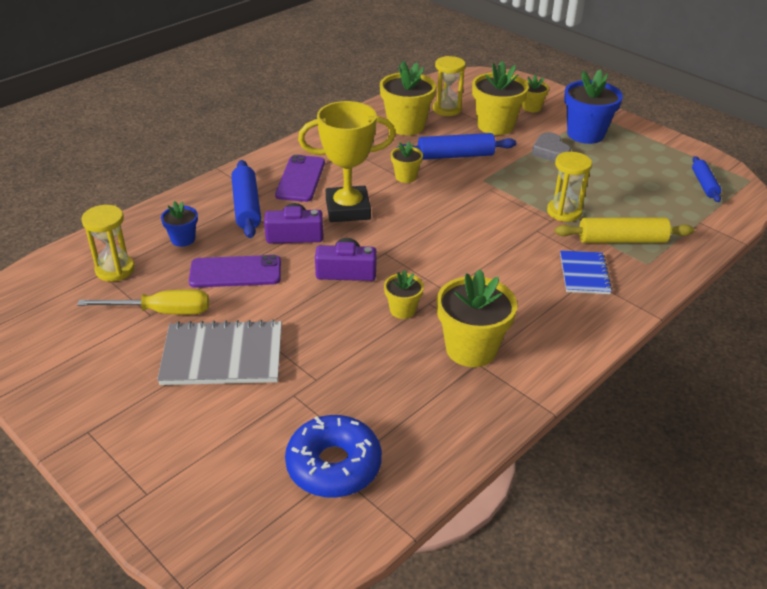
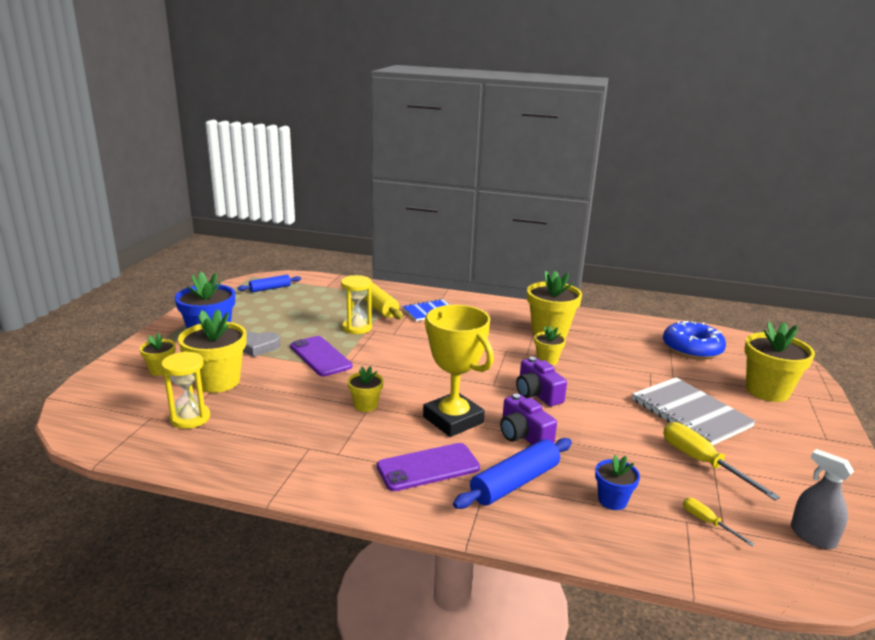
camera: 120 degrees left, 15 degrees down
(42, 312) = (812, 536): none -> grey spray bottle
(115, 270) = (707, 522): yellow hourglass -> yellow screwdriver
(235, 272) = (609, 446): purple phone -> purple phone (320, 356)
(406, 126) = (251, 434): yellow flower pot -> yellow flower pot (767, 391)
(455, 155) = (300, 389): blue rolling pin -> none
(550, 151) = (257, 347): grey heart -> grey heart turned 45 degrees clockwise

